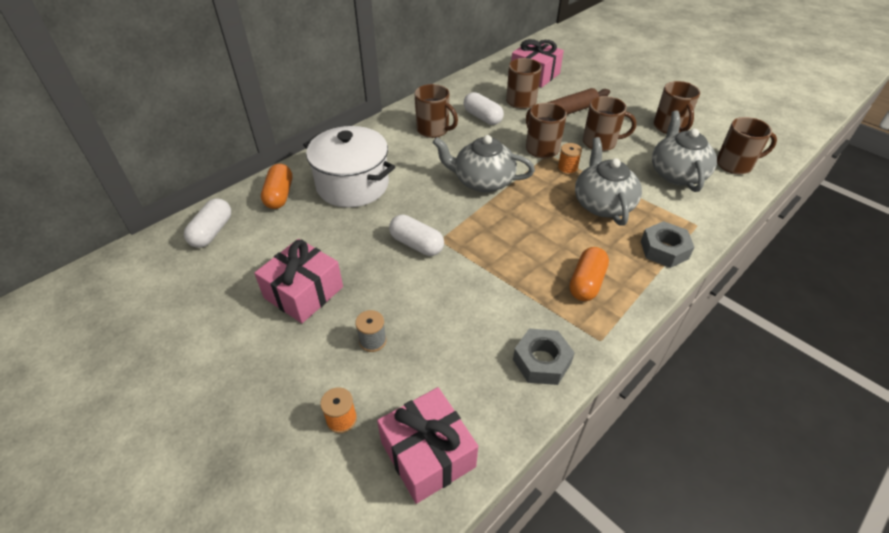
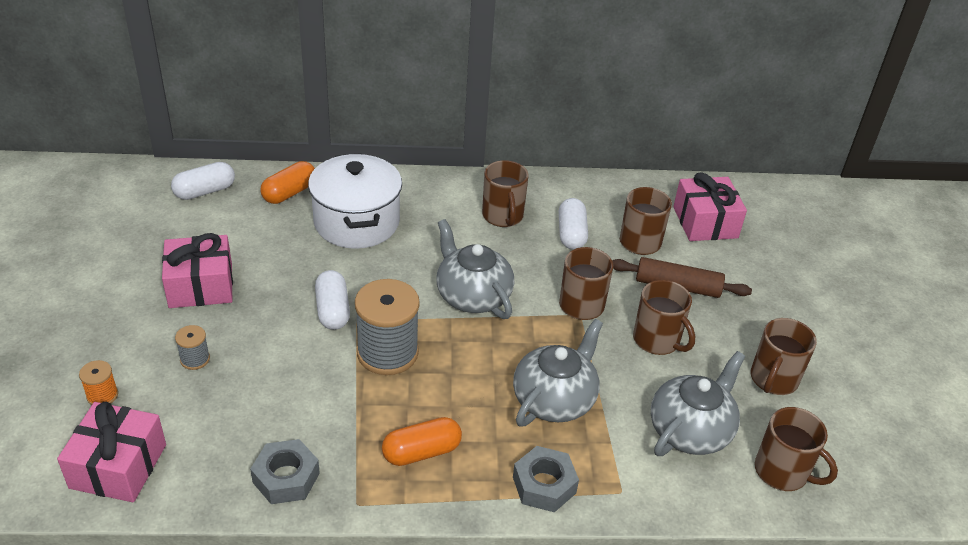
camera: 40 degrees right, 5 degrees down
(485, 244) = (387, 353): none -> grey spool
(567, 169) = (575, 341): orange spool -> none

